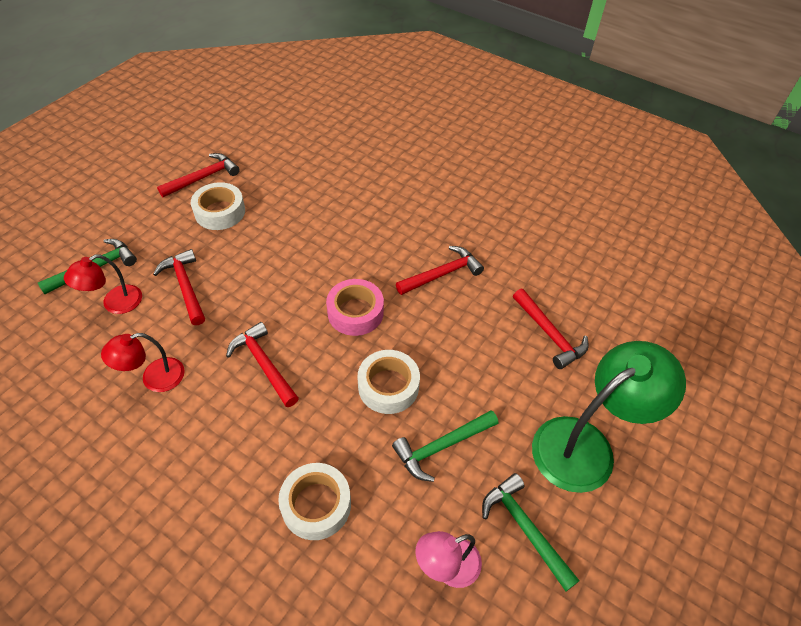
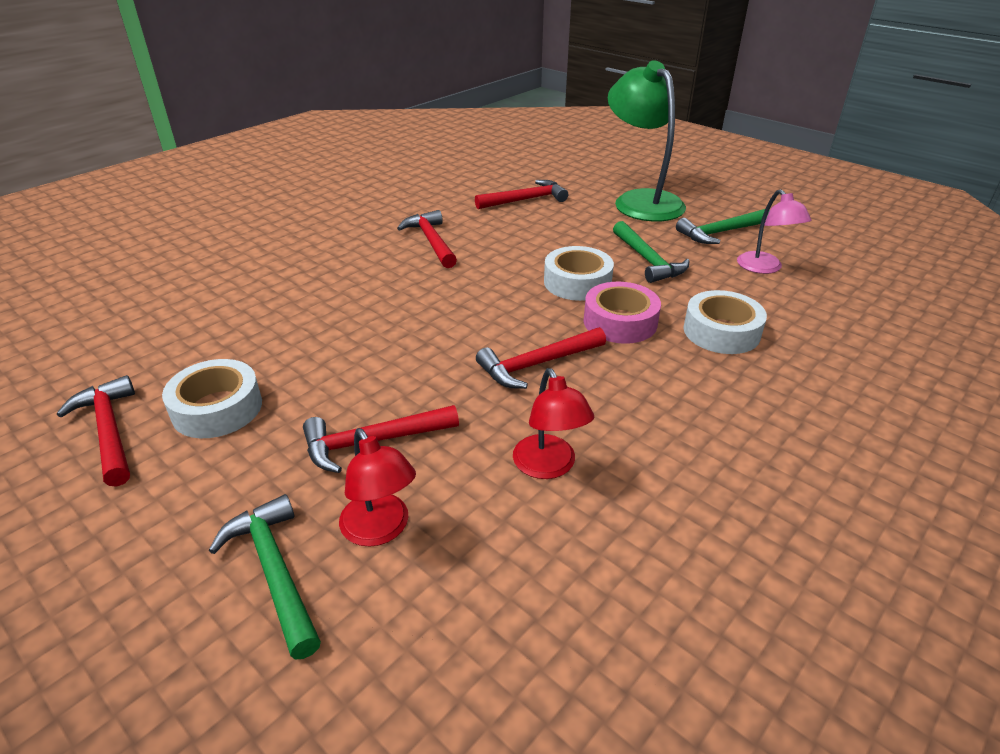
camera: 80 degrees left, 15 degrees down
(355, 312) = (470, 296): pink tape -> pink tape (620, 322)

